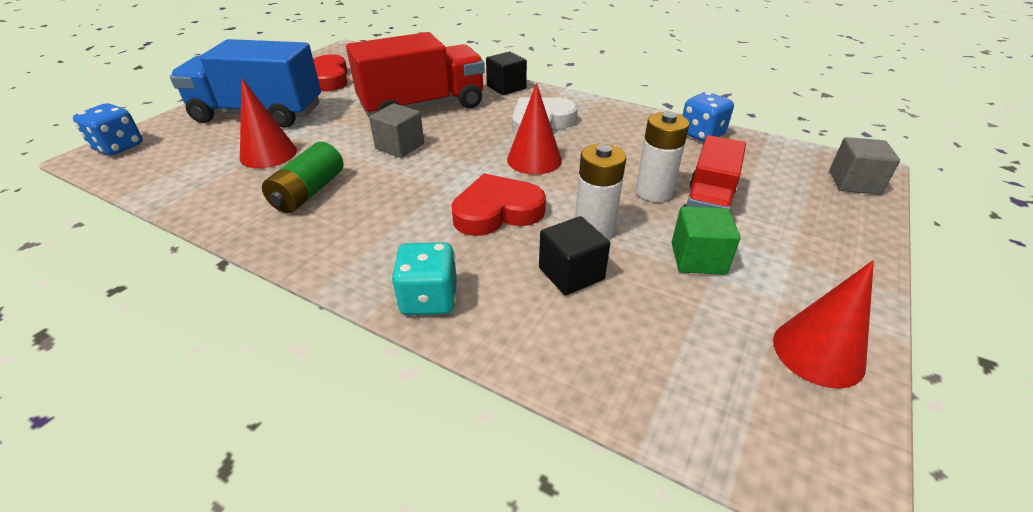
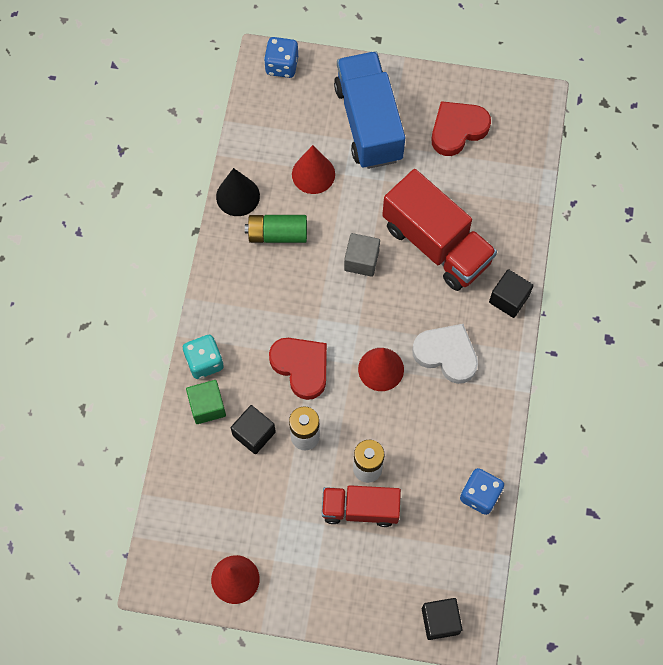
camera: 70 degrees right, 30 degrees up
(223, 211) = (238, 196): none -> black cone
(698, 258) = (296, 508): green cube -> green cube (207, 406)
(854, 182) = (440, 621): grey cube -> black cube

